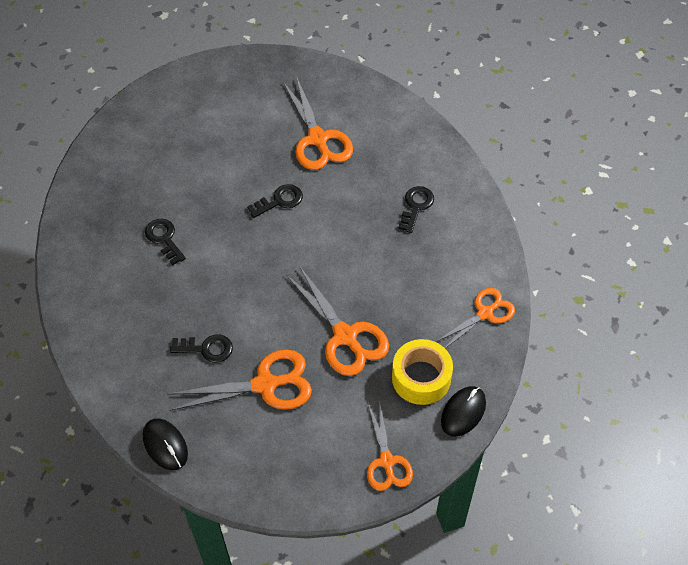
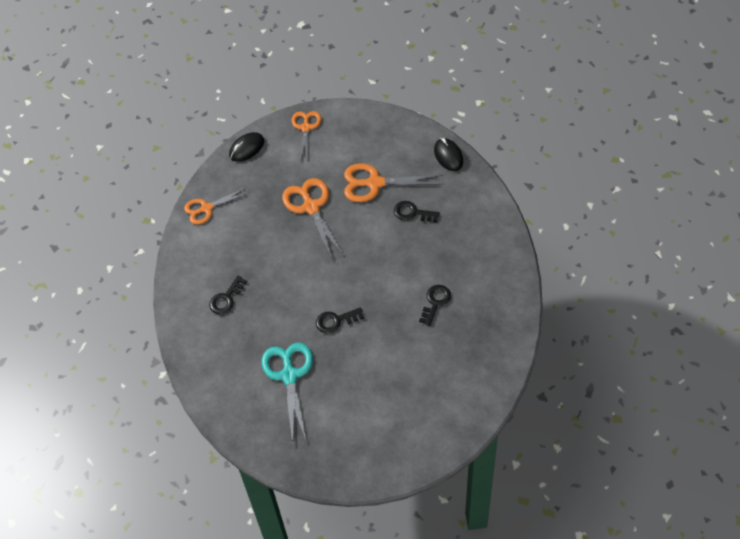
camera: 165 degrees left, 0 degrees up
(164, 239) = (435, 302): black key -> black key turned 135 degrees counterclockwise
(318, 139) = (289, 375): orange scissors -> turquoise scissors
(421, 378) = (267, 173): yellow tape -> none

